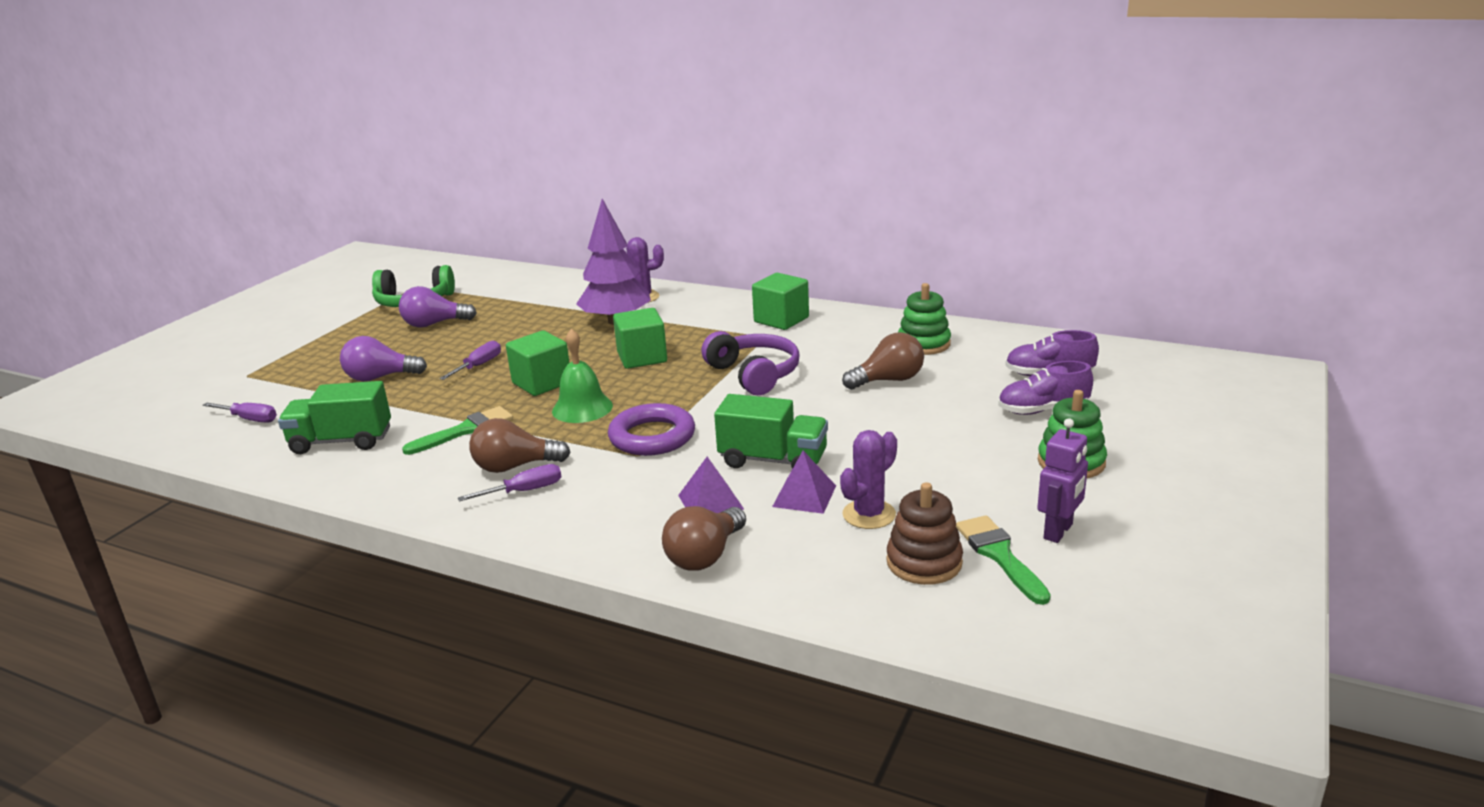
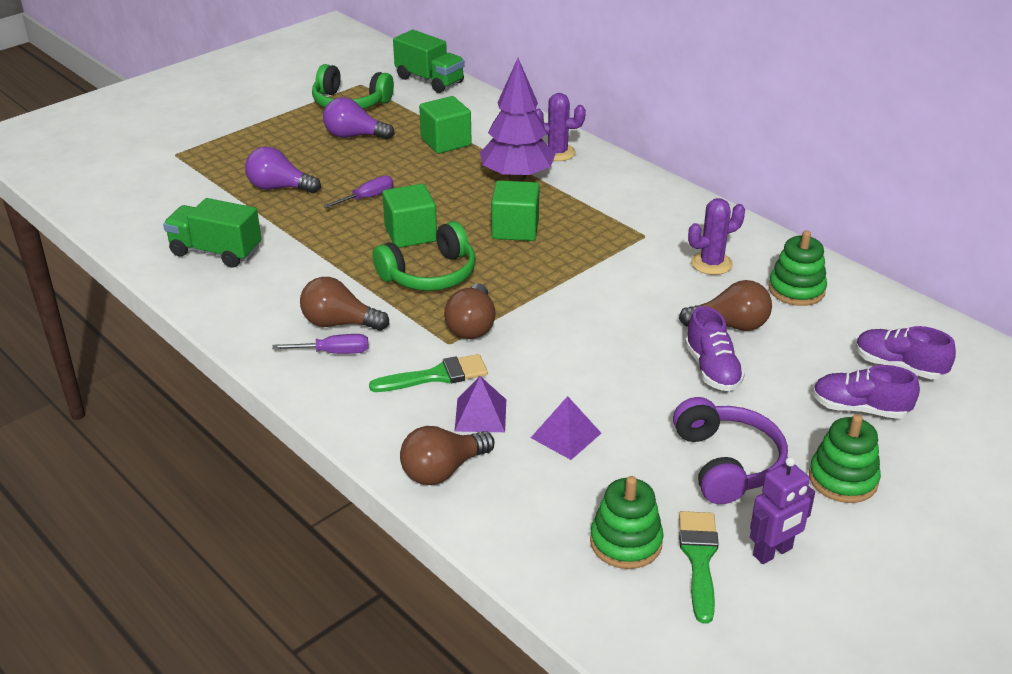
camera: 20 degrees right, 10 degrees up
(249, 419) = (156, 205): purple screwdriver -> none
(465, 430) = (319, 270): green brush -> green brush (436, 376)
(582, 408) = (430, 274): green bell -> green headphones
(652, 437) = (472, 326): purple ring -> brown light bulb
(754, 374) = (606, 280): purple headphones -> purple headphones (726, 463)
(773, 460) = (562, 386): green truck -> green truck (429, 80)
(781, 320) = (674, 218): green cube -> green cube (446, 142)
(869, 514) = (610, 474): purple cactus -> purple cactus (711, 263)
(897, 414) = (712, 369): none -> purple shoe
(924, 562) = (626, 542): brown stacking toy -> green stacking toy

